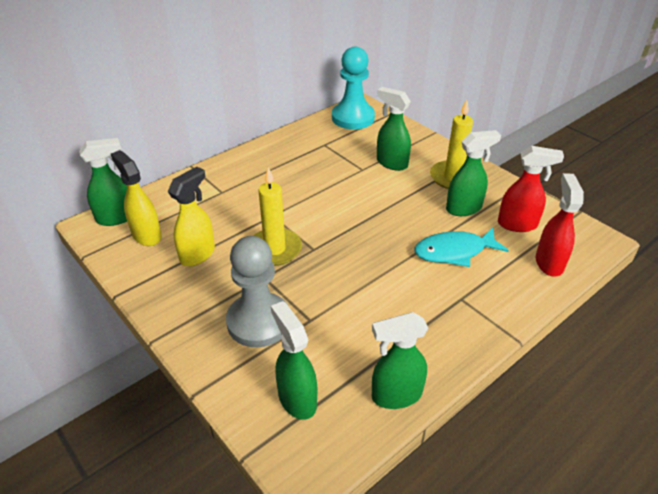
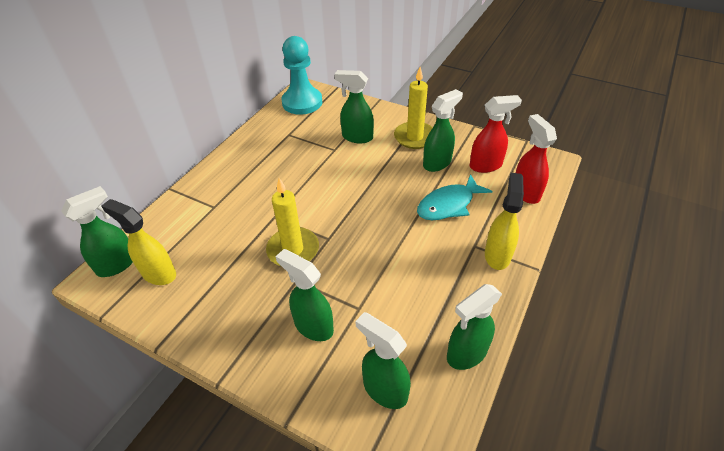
camera: 20 degrees left, 5 degrees up
(198, 254) = (221, 277): yellow spray bottle -> yellow spray bottle (497, 255)
(259, 321) = (313, 326): grey pawn -> green spray bottle

